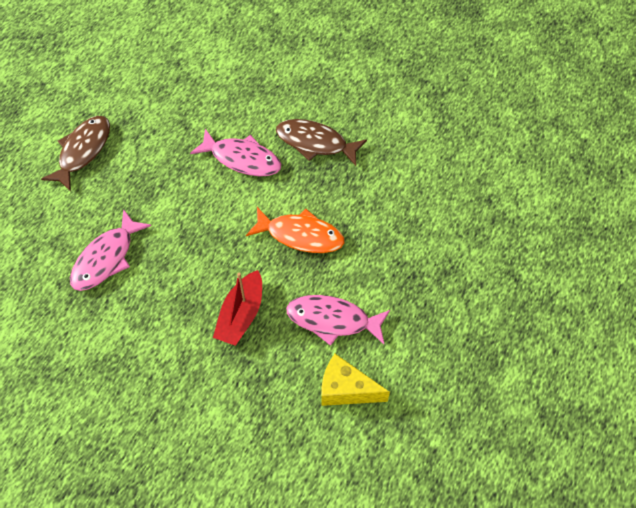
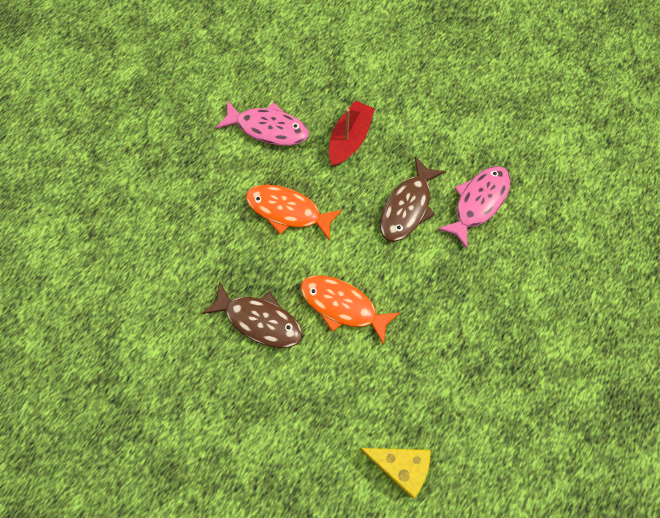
camera: 175 degrees left, 10 degrees up
(83, 151) = (521, 331): brown fish -> brown fish (407, 207)
(242, 159) = (343, 306): pink fish -> orange fish
(346, 389) = (265, 73): yellow cheese -> yellow cheese (399, 466)

